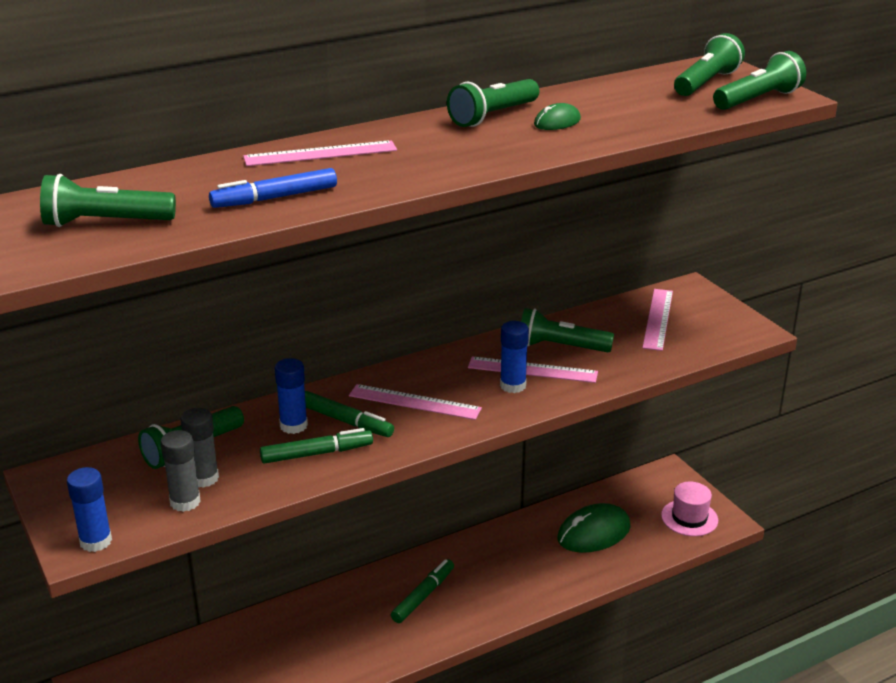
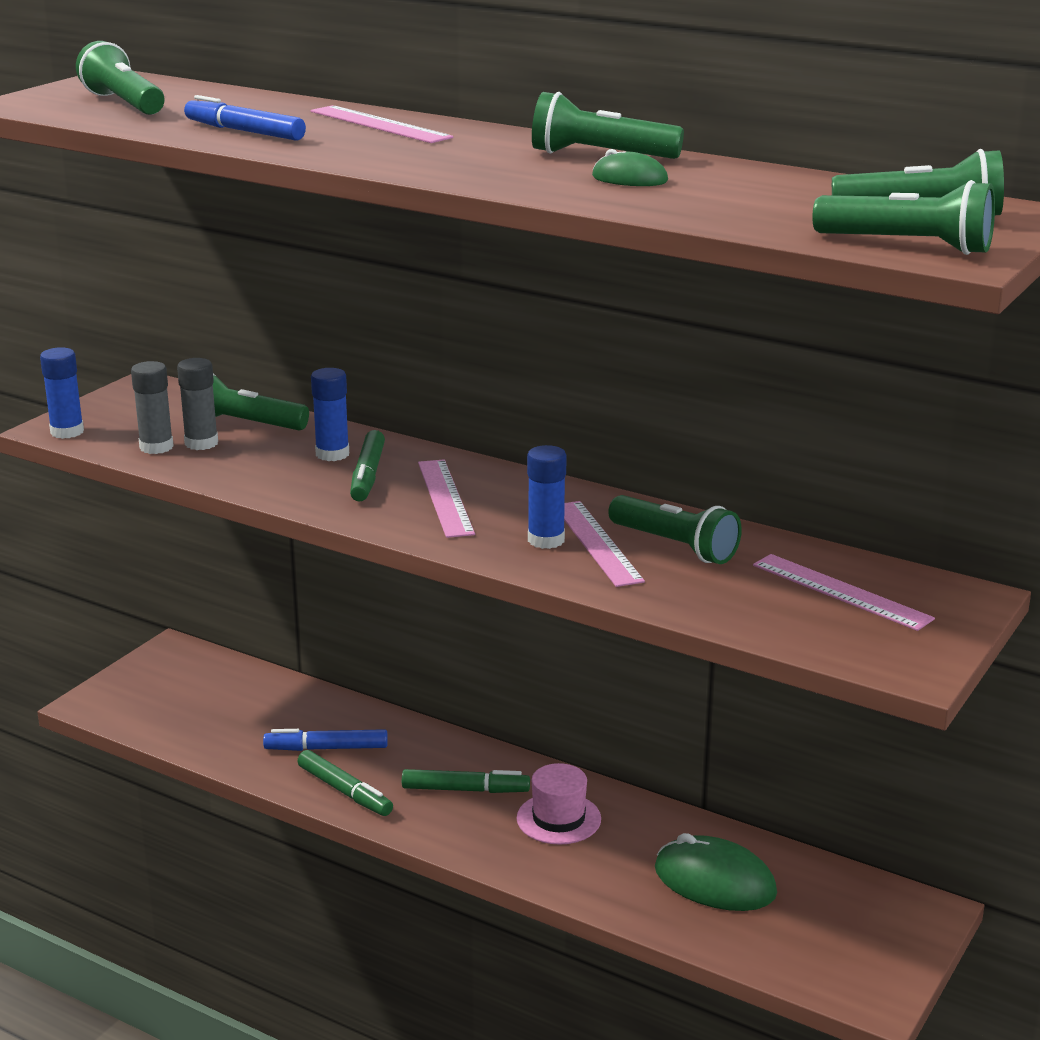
camera: 60 degrees right, 5 degrees down
(315, 644) = (326, 748): none -> blue marker
(317, 454) = (293, 478): green marker -> green marker (344, 791)
(560, 347) = (675, 546): green flashlight -> green flashlight turned 150 degrees clockwise
(657, 319) = (841, 591): pink ruler -> pink ruler turned 60 degrees clockwise
(689, 518) = (843, 959): pink hat -> pink hat (558, 819)

